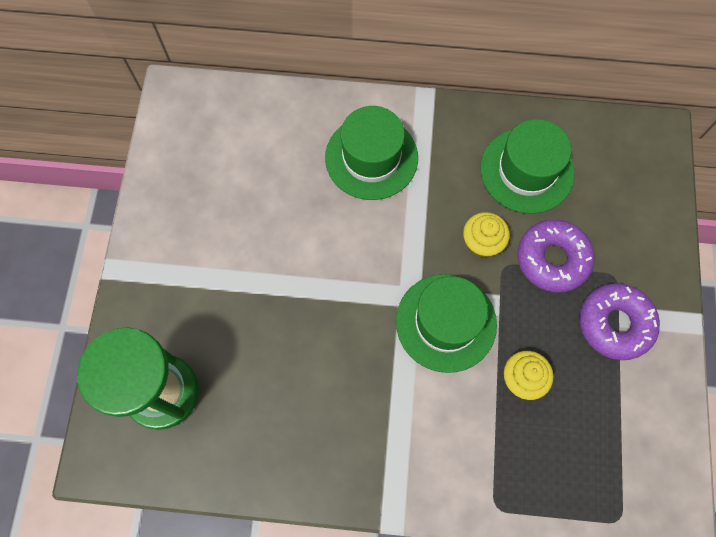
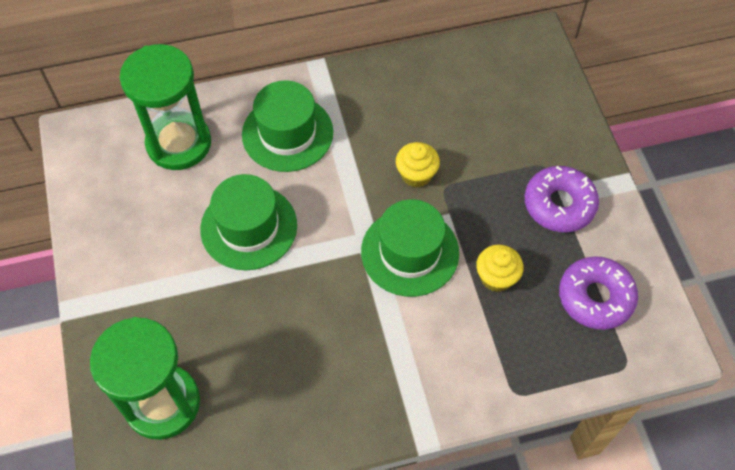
camera: 20 degrees left, 10 degrees down
(265, 134) = (179, 143): none -> green hourglass
(526, 170) = (433, 102): green hat -> green hat (249, 227)
(552, 259) = (484, 168): purple donut -> purple donut (595, 297)

